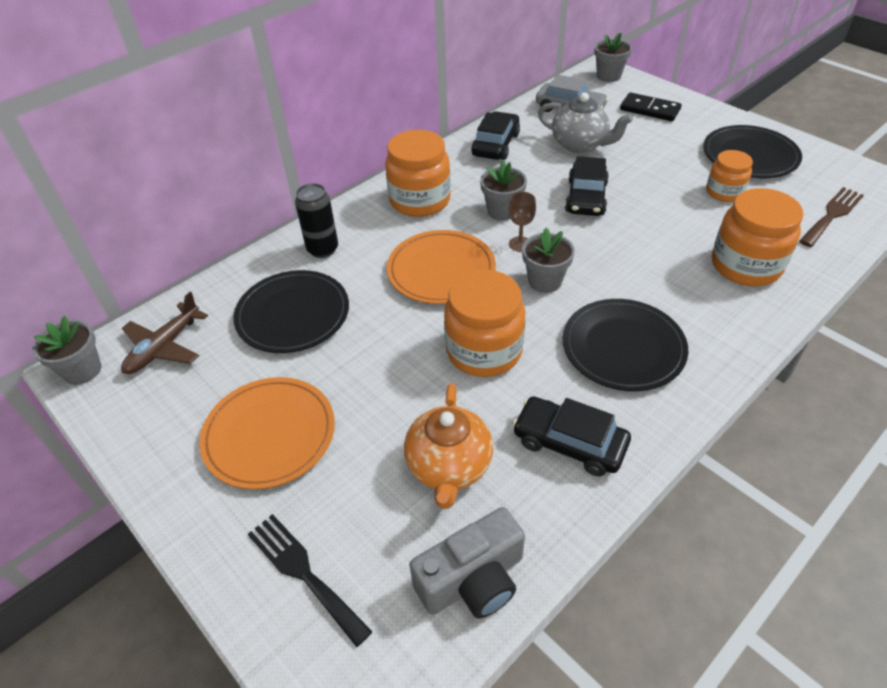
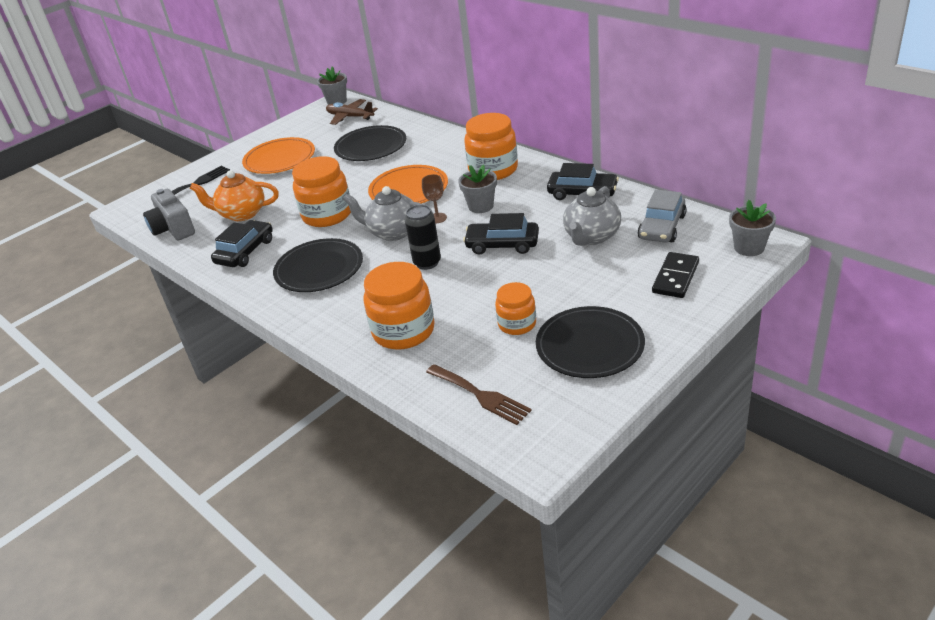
camera: 90 degrees right, 10 degrees down
(323, 249) = (434, 144): black can -> black can (427, 263)
(545, 281) = (393, 232): grey flower pot -> grey teapot

